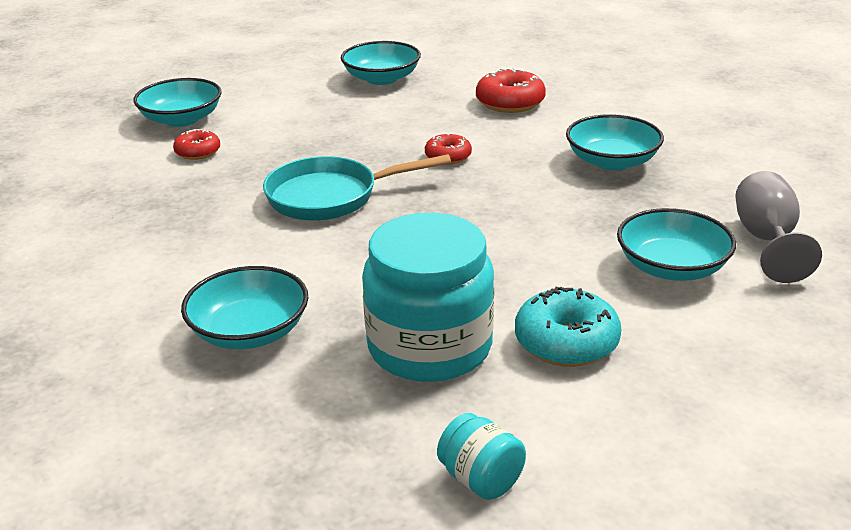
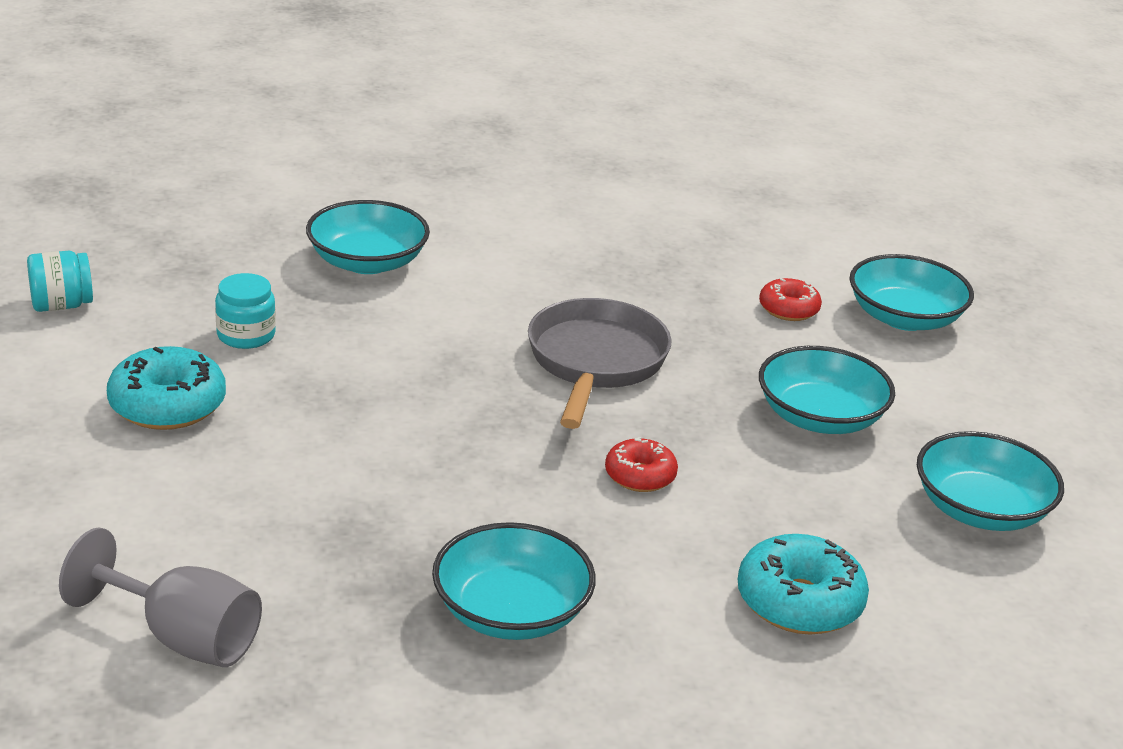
camera: 110 degrees right, 0 degrees up
(330, 197) = (595, 363): turquoise pan -> grey pan
(429, 347) = (246, 335): turquoise jar -> turquoise jar, size x0.45
(510, 103) = (799, 602): red donut -> turquoise donut
(672, 267) = (211, 530): turquoise bowl -> turquoise bowl (820, 417)

